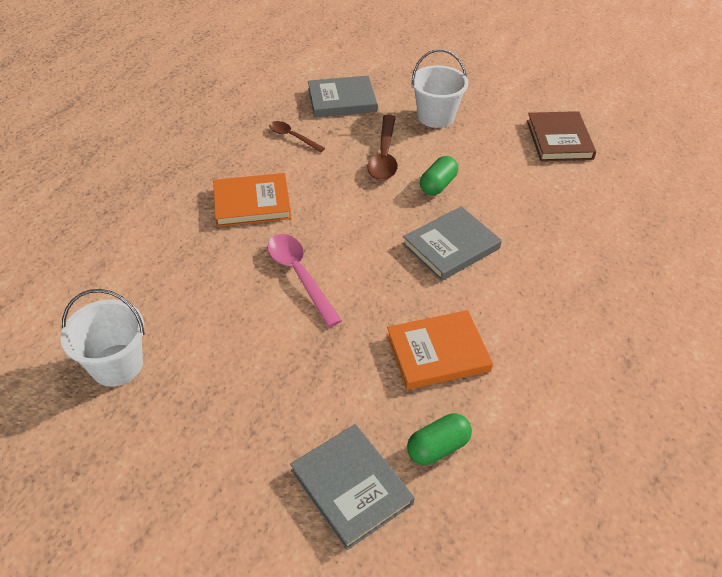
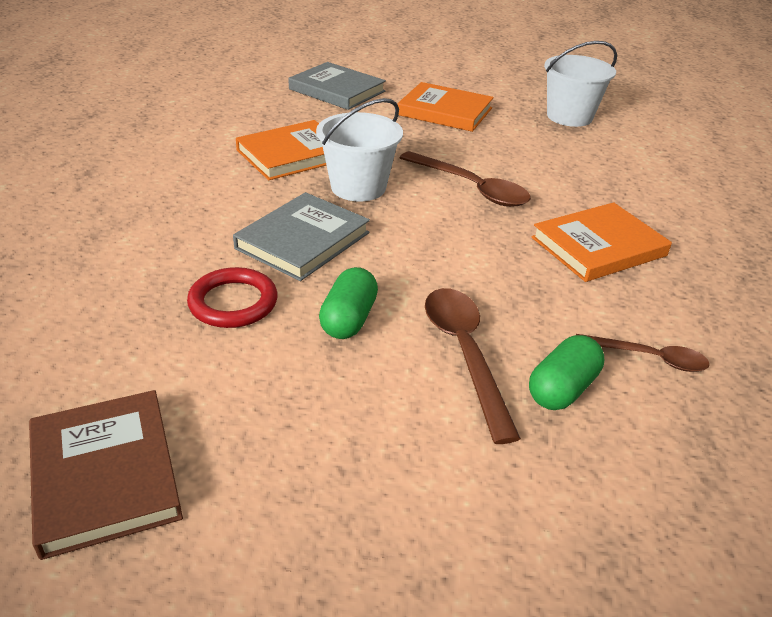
camera: 160 degrees right, 10 degrees down
(246, 404) = (445, 111): none -> orange book
(299, 275) = (471, 188): pink spoon -> brown spoon
(342, 100) = (641, 476): grey book -> none
(436, 116) = (407, 477): white bucket -> white bucket (358, 187)
(438, 447) = (277, 110): green capsule -> green capsule (562, 389)
(502, 207) = (233, 302): none -> red ring

